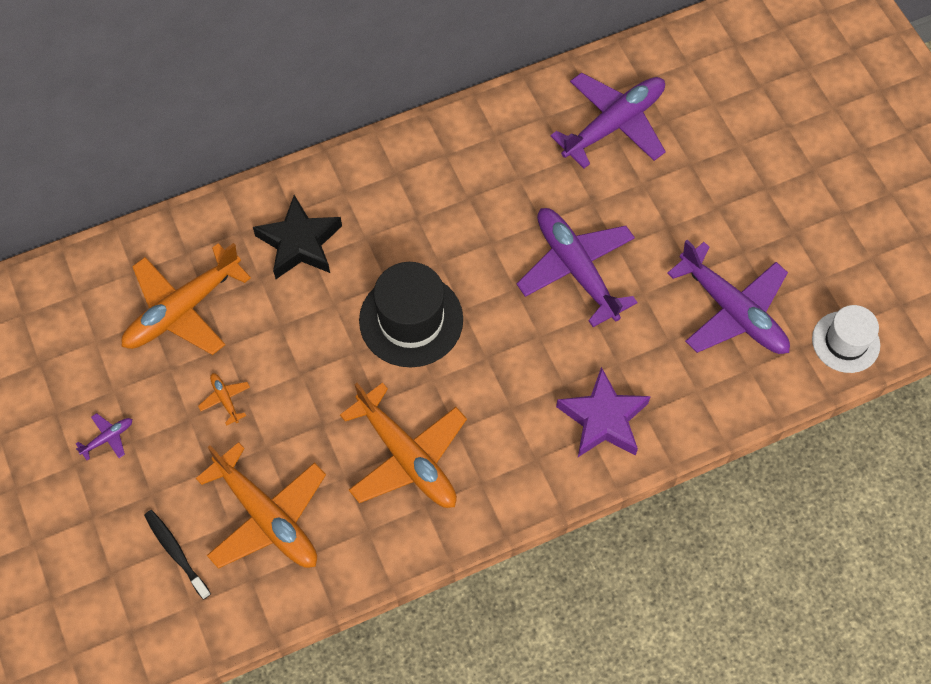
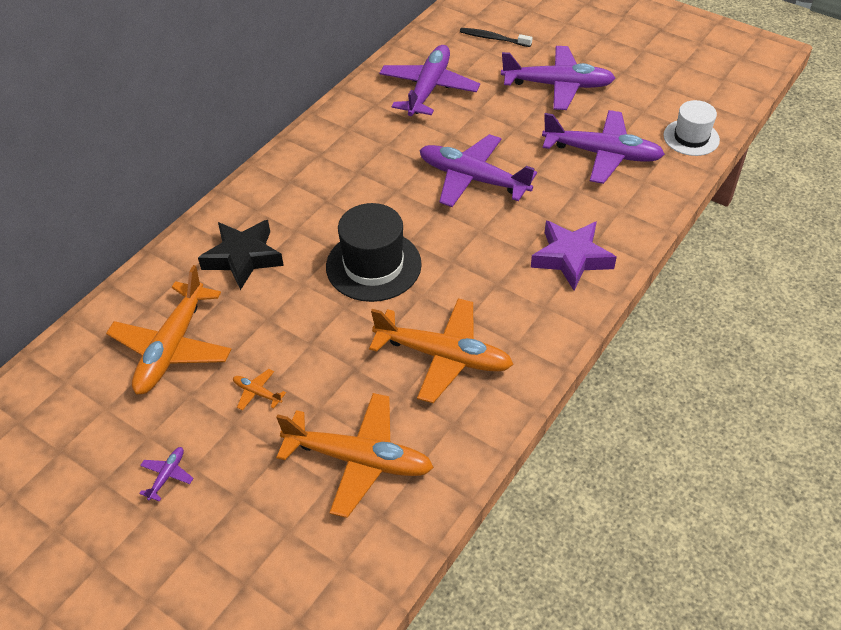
camera: 30 degrees left, 15 degrees down
(176, 552) = (296, 532): black toothbrush -> black toothbrush (493, 38)
(754, 193) = (557, 85): none -> purple plane

